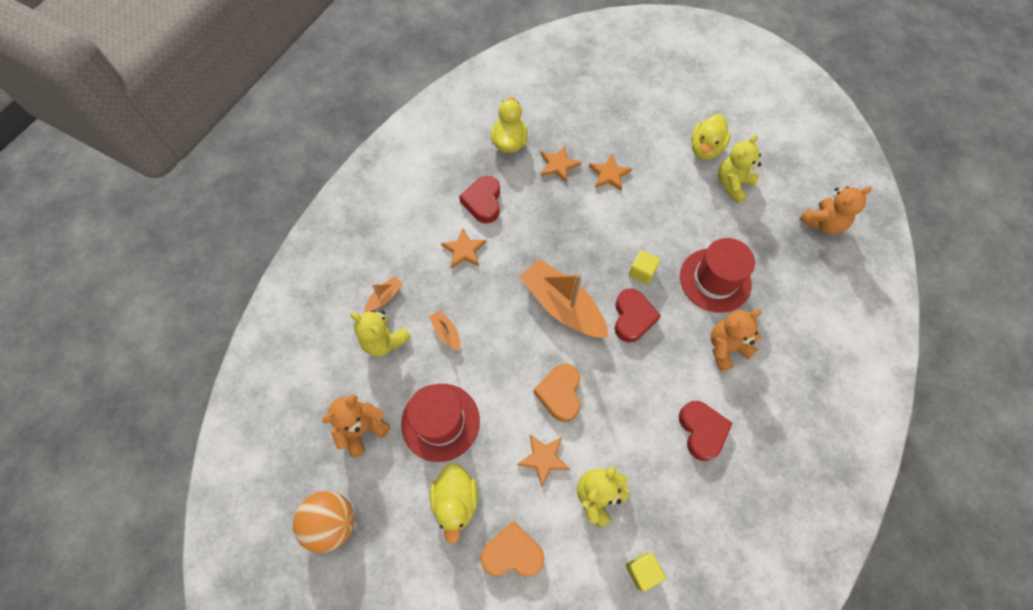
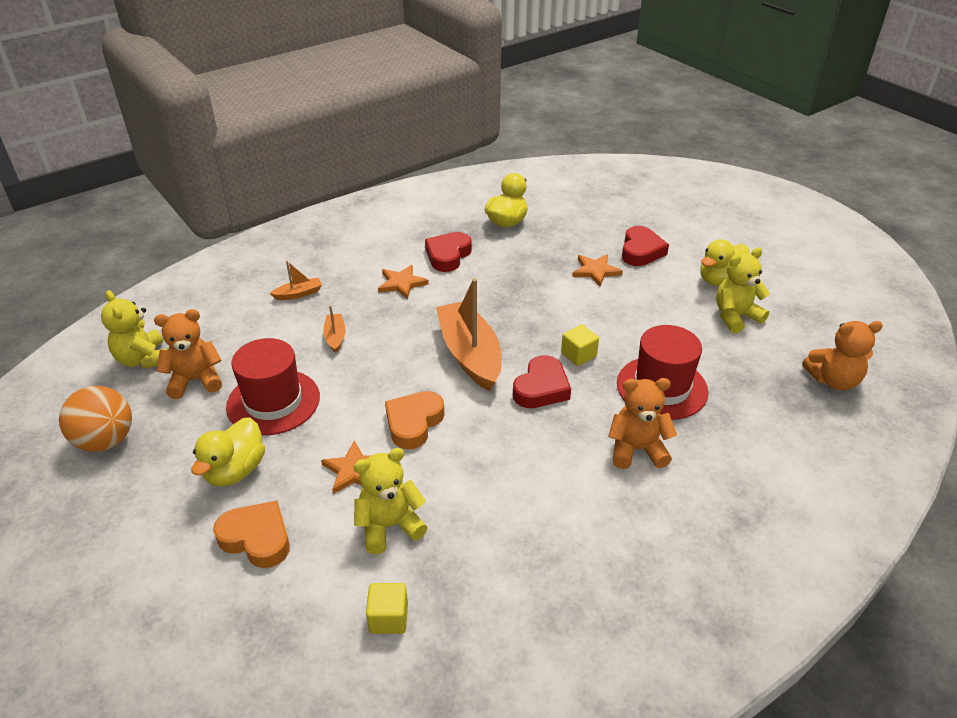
camera: 25 degrees right, 25 degrees down
(384, 341) = (272, 324): yellow teddy bear -> yellow teddy bear (143, 359)
(558, 165) = (545, 250): orange star -> none
(702, 431) = (555, 514): red heart -> red heart (641, 251)

